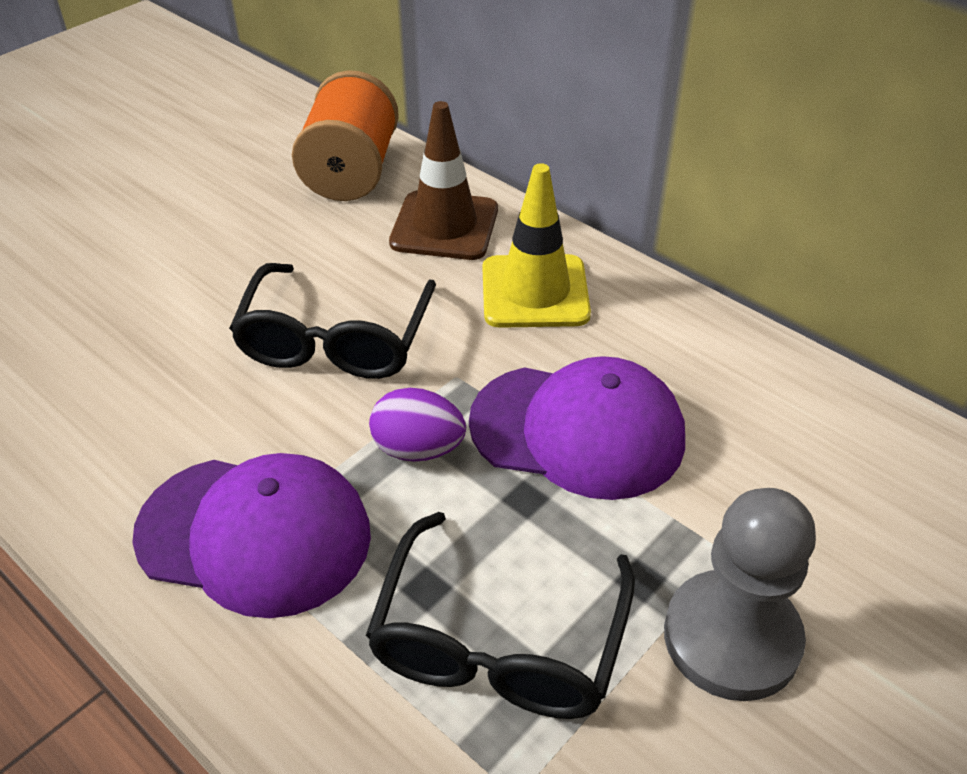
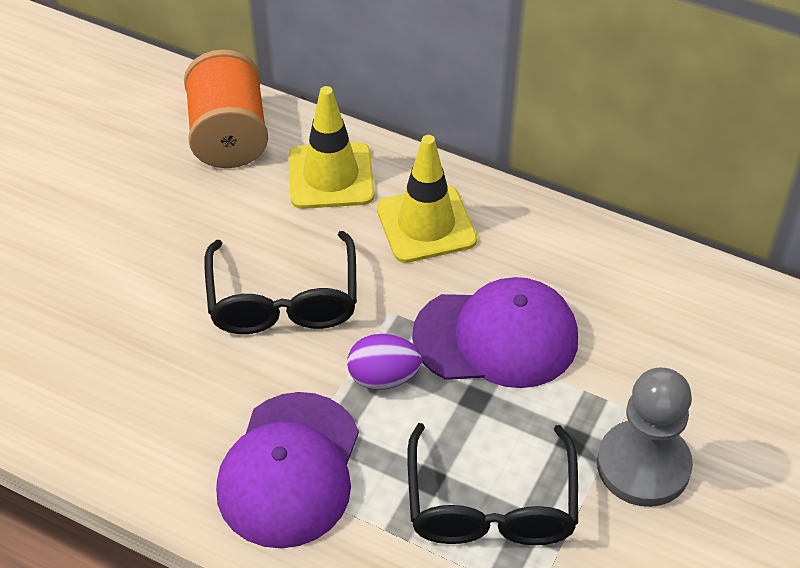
camera: 15 degrees left, 5 degrees up
(254, 534) = (289, 470): purple cap -> purple cap turned 105 degrees clockwise
(444, 226) = (331, 176): brown traffic cone -> yellow traffic cone

